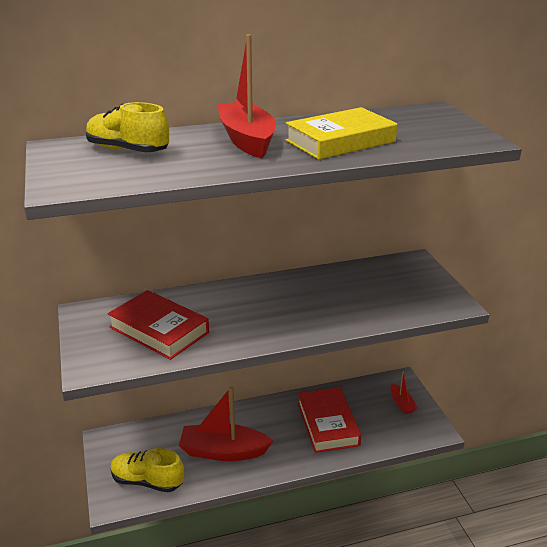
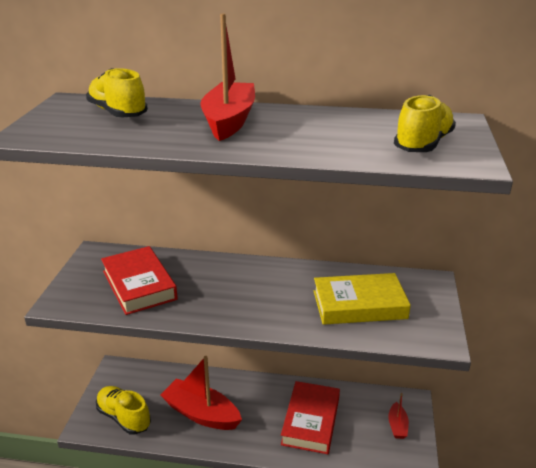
camera: 25 degrees right, 0 degrees up
(340, 141) = (316, 137): yellow book -> yellow book (359, 305)
(430, 132) = (423, 144): none -> yellow shoe

